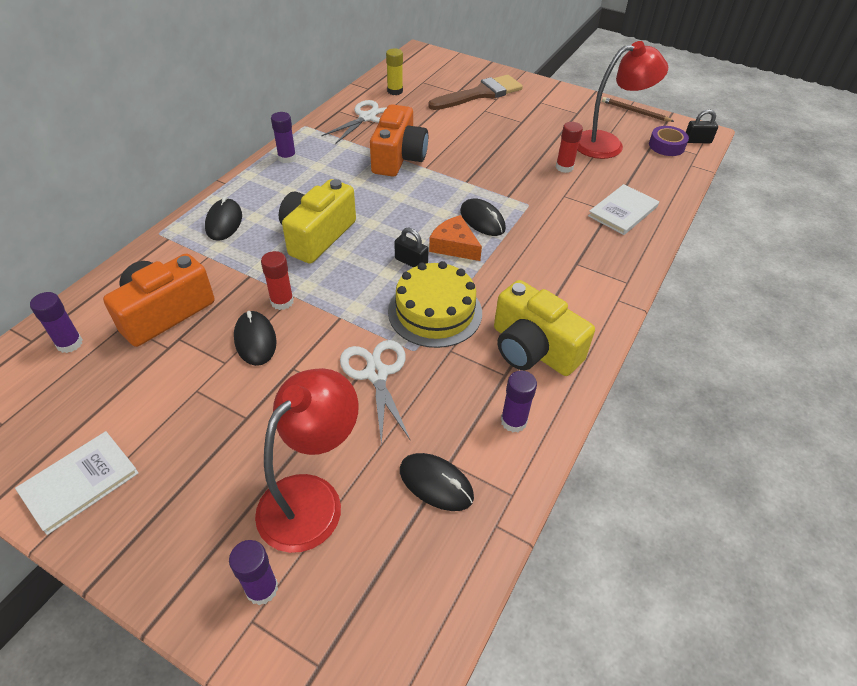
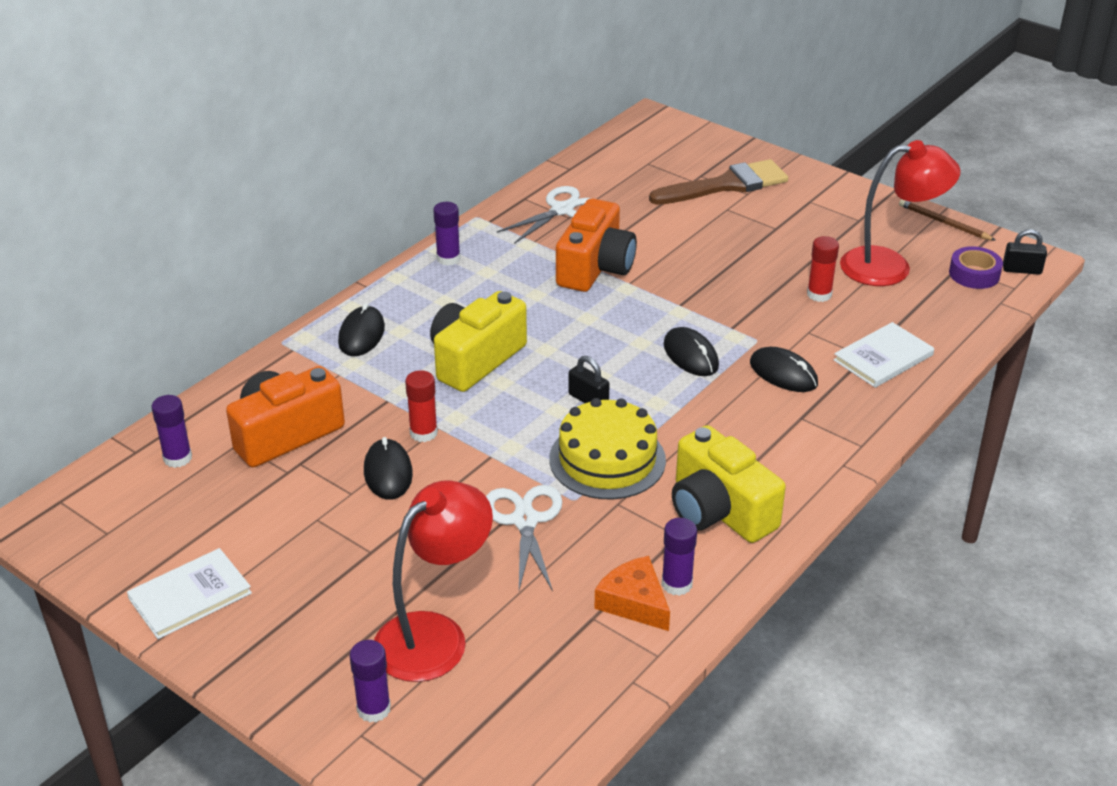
camera: 10 degrees right, 10 degrees down
(395, 91) = (606, 174): yellow glue stick -> none
(436, 483) = (574, 635): black mouse -> black mouse (783, 373)
(454, 246) = (647, 384): orange cheese -> orange cheese (634, 602)

